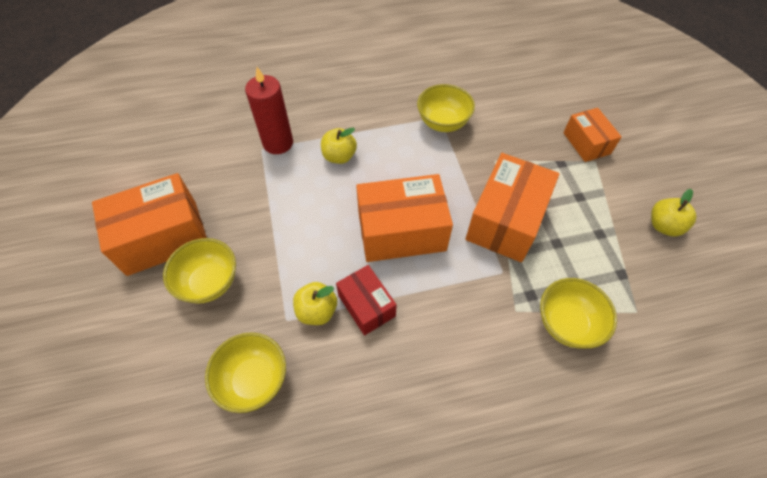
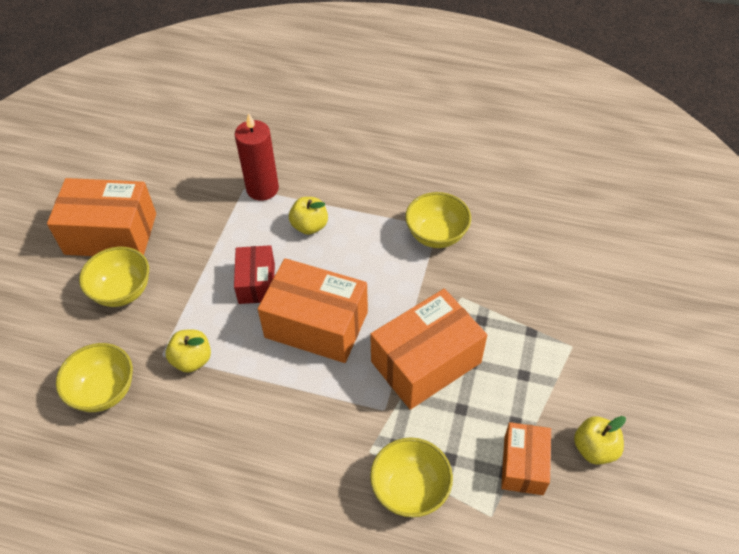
camera: 30 degrees right, 5 degrees down
(366, 306) = (237, 377): red box -> red box (256, 283)
(586, 143) = (578, 323): orange box -> orange box (523, 465)

